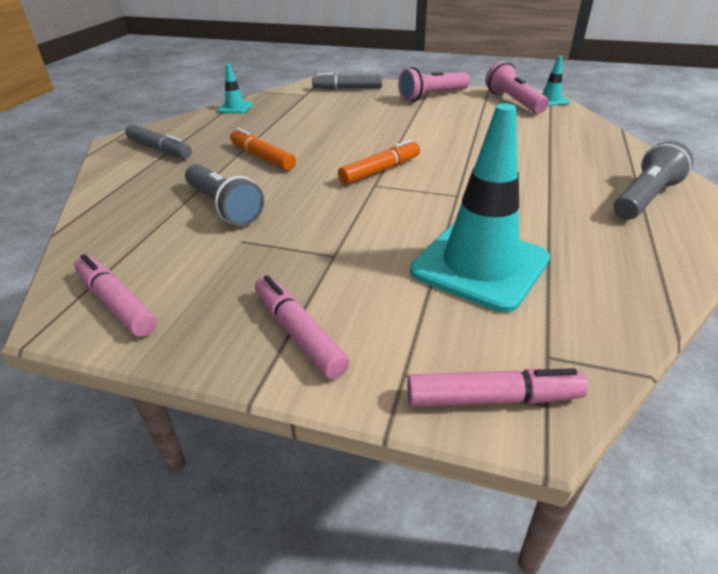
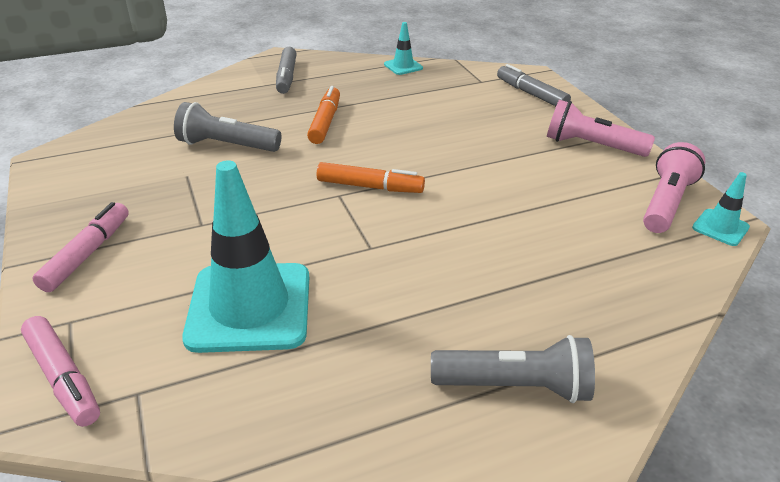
camera: 50 degrees right, 0 degrees up
(117, 303) = (74, 168): pink marker -> none
(224, 207) = (227, 145): grey flashlight -> grey flashlight turned 90 degrees clockwise

